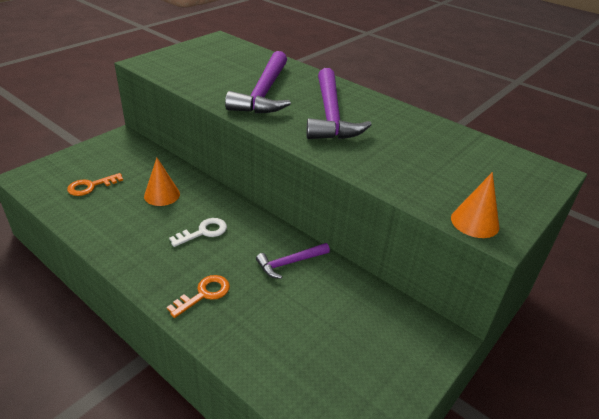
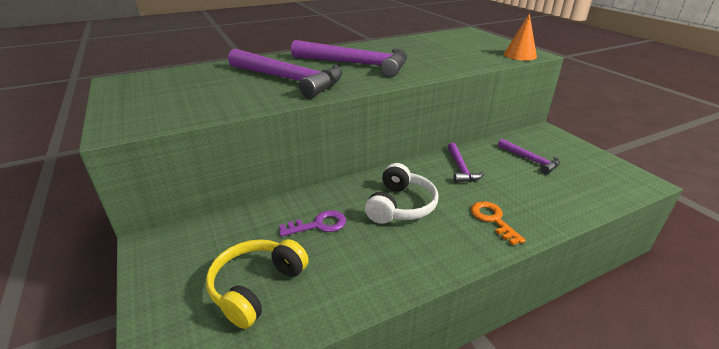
camera: 65 degrees left, 5 degrees down
(90, 186) = (256, 287): orange key -> yellow headphones
(162, 195) = (319, 225): orange cone -> purple key
(203, 232) = (401, 206): white key -> white headphones
(345, 321) = (530, 160): none -> purple hammer

